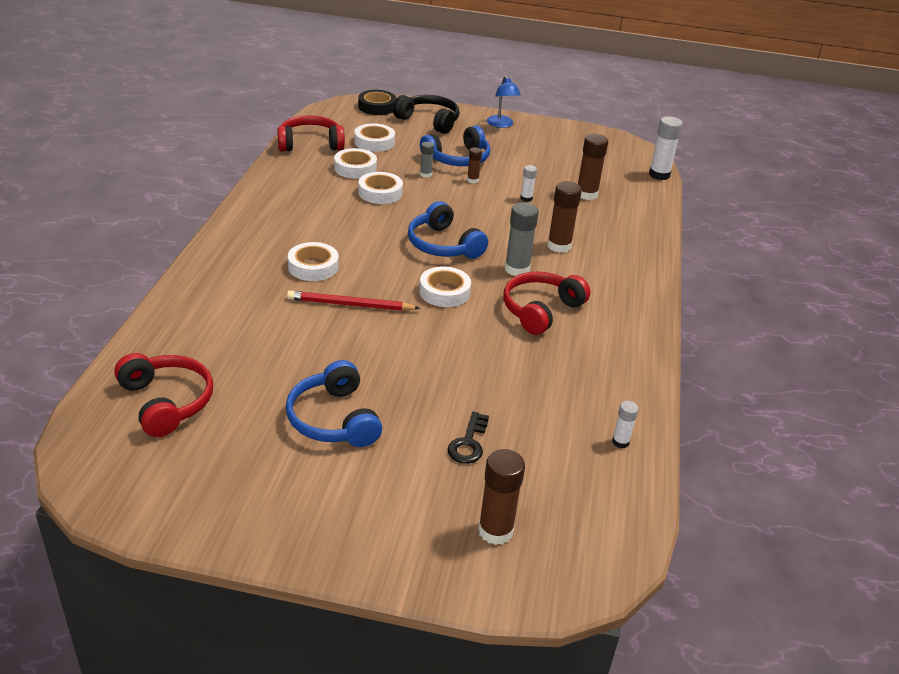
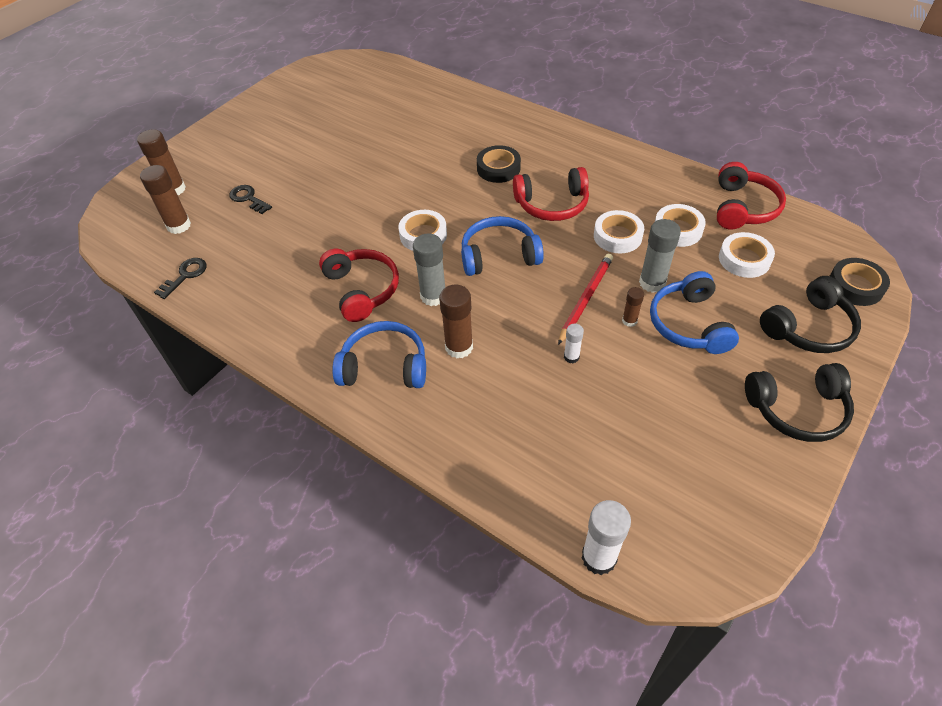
camera: 120 degrees right, 15 degrees up
(166, 402) = (377, 88): red headphones -> red headphones (552, 204)
(313, 267) = (498, 168): white tape -> black tape
(334, 419) = (315, 147): blue headphones -> blue headphones (384, 366)
(350, 305) = (434, 178): red pencil -> red pencil (585, 299)
(426, 174) = (652, 283): grey glue stick -> grey glue stick, size x1.81
(501, 124) = (797, 409): blue lamp -> black headphones
(586, 194) = (564, 427): brown glue stick -> brown glue stick (179, 225)
(620, 442) = (185, 276): white glue stick -> black key

